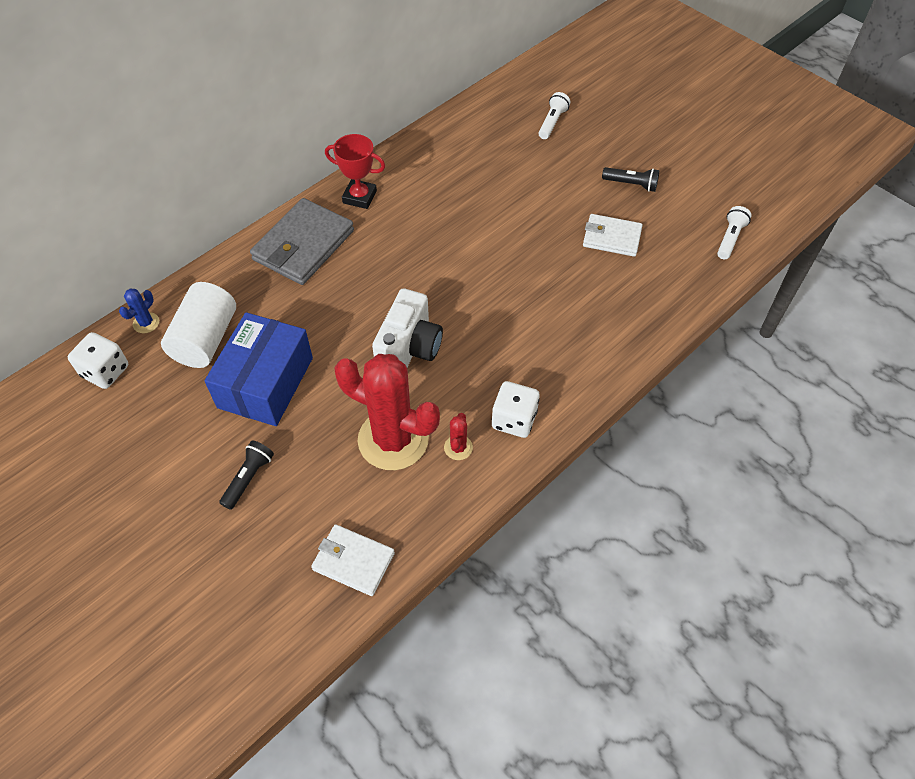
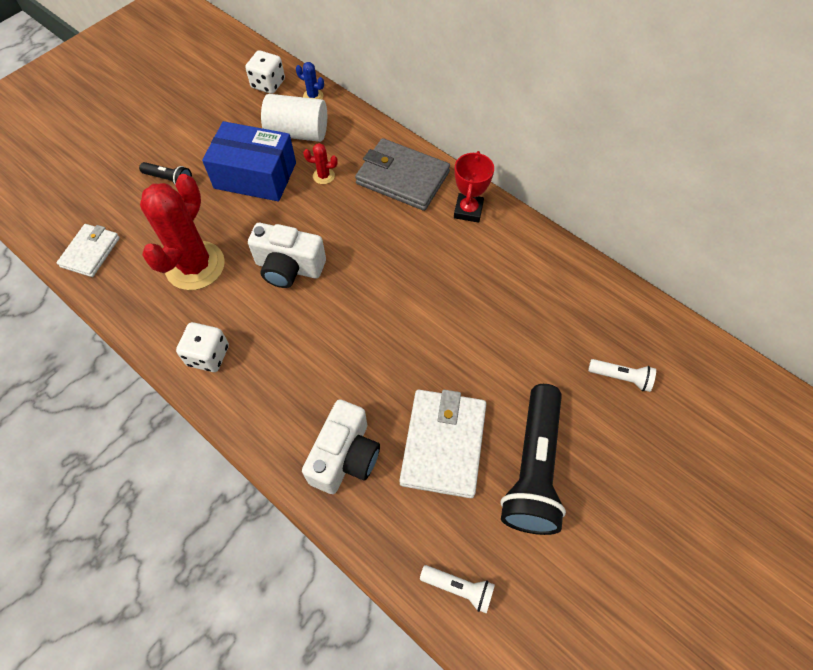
camera: 85 degrees right, 5 degrees up
(458, 448) = (183, 313): red cactus -> red cactus (323, 176)
(611, 238) = (443, 444): white wallet -> white wallet, size x1.62
(624, 306) = (345, 456): none -> white camera
(631, 184) = (533, 468): black flashlight -> black flashlight, size x2.16

